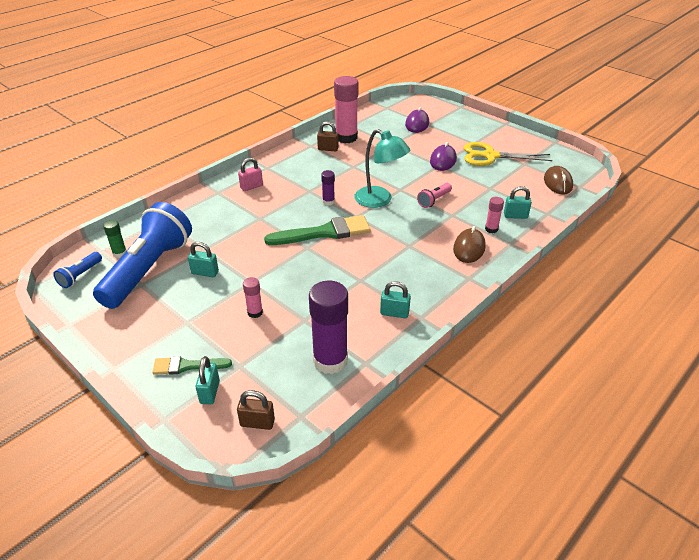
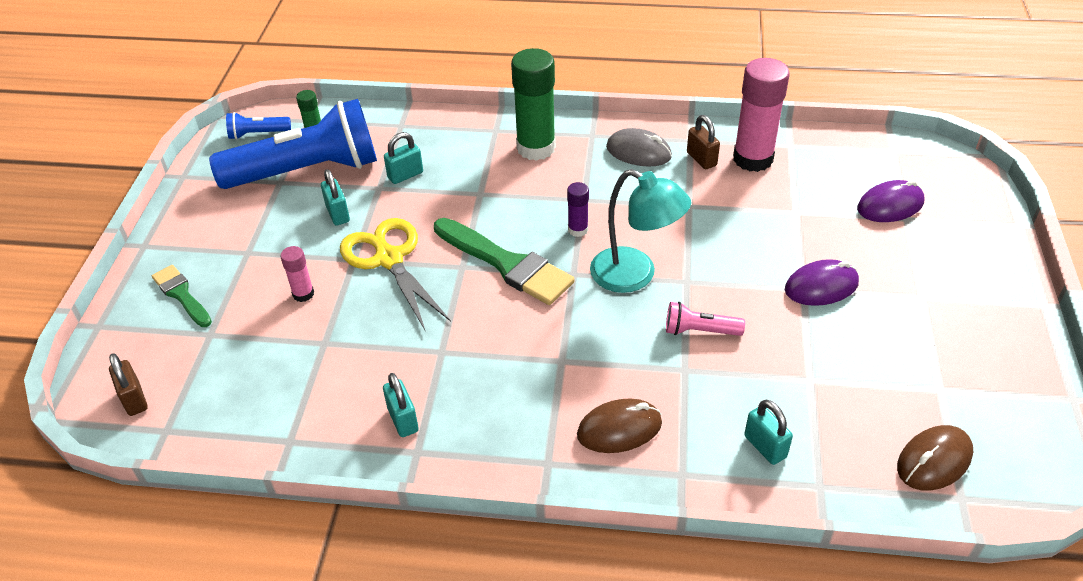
camera: 55 degrees right, 5 degrees up
(210, 392) = (155, 335): turquoise padlock -> turquoise padlock (405, 175)
(251, 187) = (536, 148): pink padlock -> green glue stick
(299, 161) = (638, 152): none -> grey mouse
(330, 360) = (270, 406): purple glue stick -> none
(379, 200) = (635, 275): turquoise lamp -> turquoise lamp turned 60 degrees counterclockwise
(490, 156) = (907, 334): yellow scissors -> yellow scissors (389, 258)
(491, 229) = (695, 433): pink glue stick -> none

